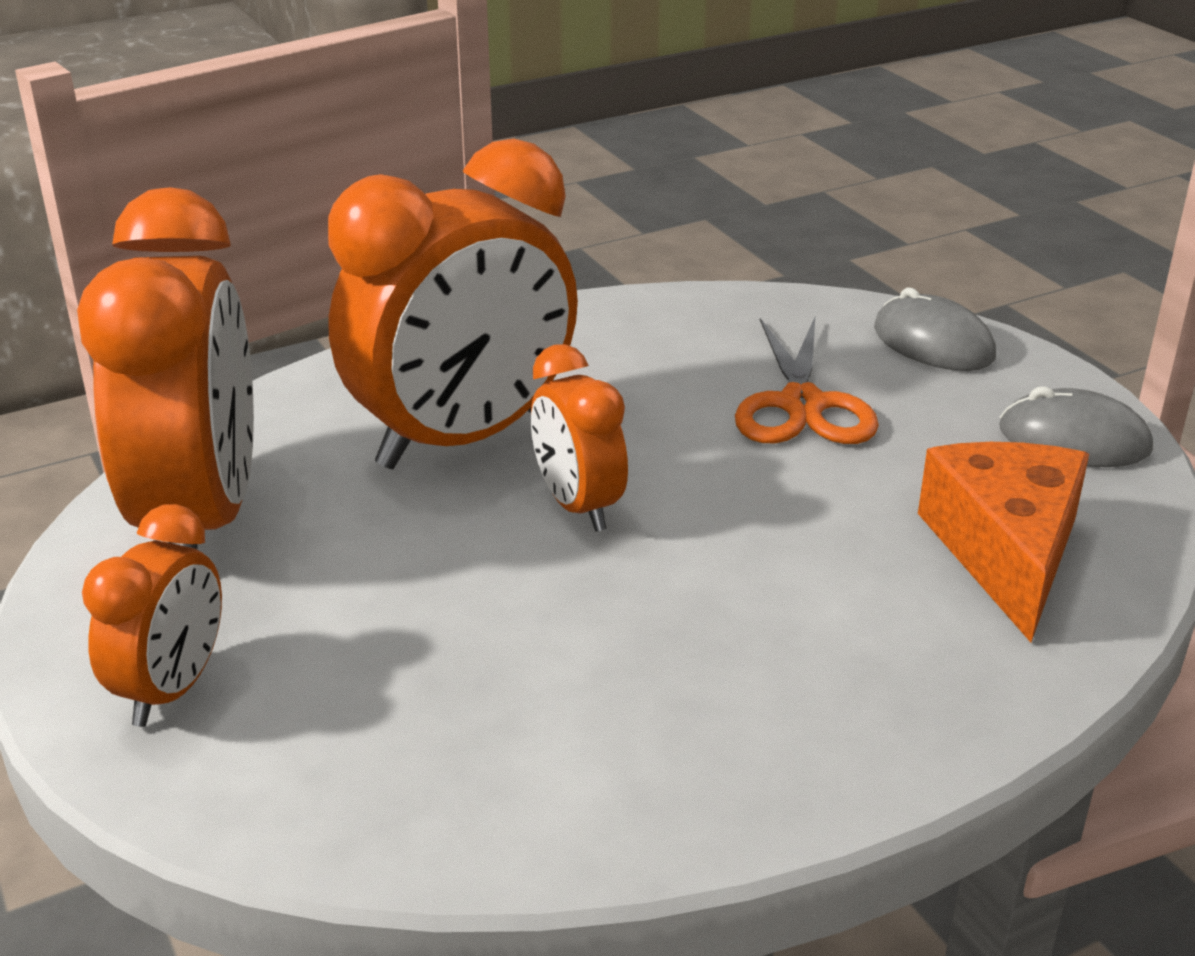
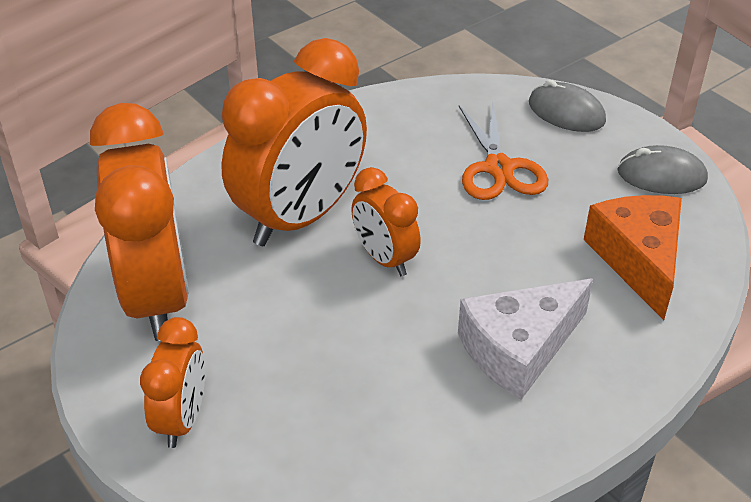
camera: 10 degrees left, 10 degrees up
(764, 655) = (519, 349): none -> white cheese

